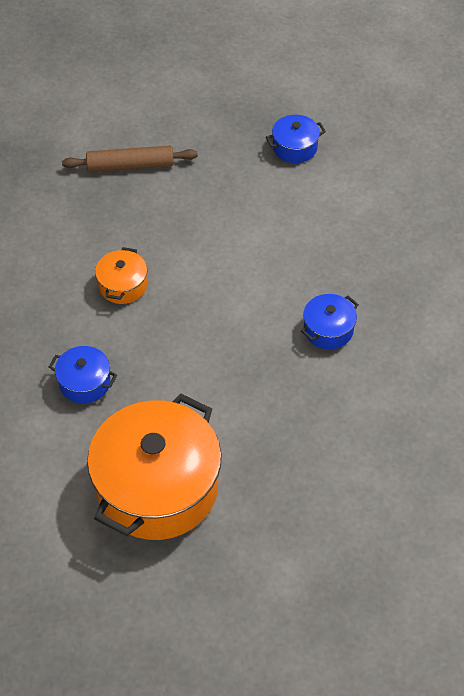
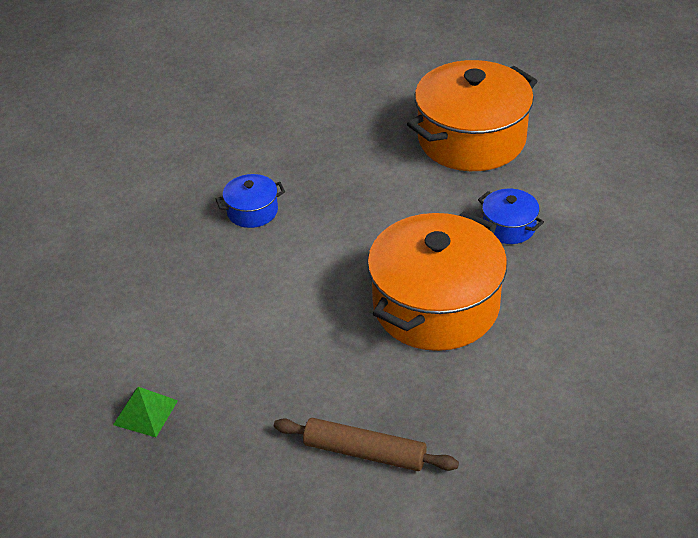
camera: 155 degrees left, 10 degrees down
(123, 285) = (436, 305): orange pot -> orange pot, size x2.24
(295, 147) = (145, 412): blue pot -> green pyramid

